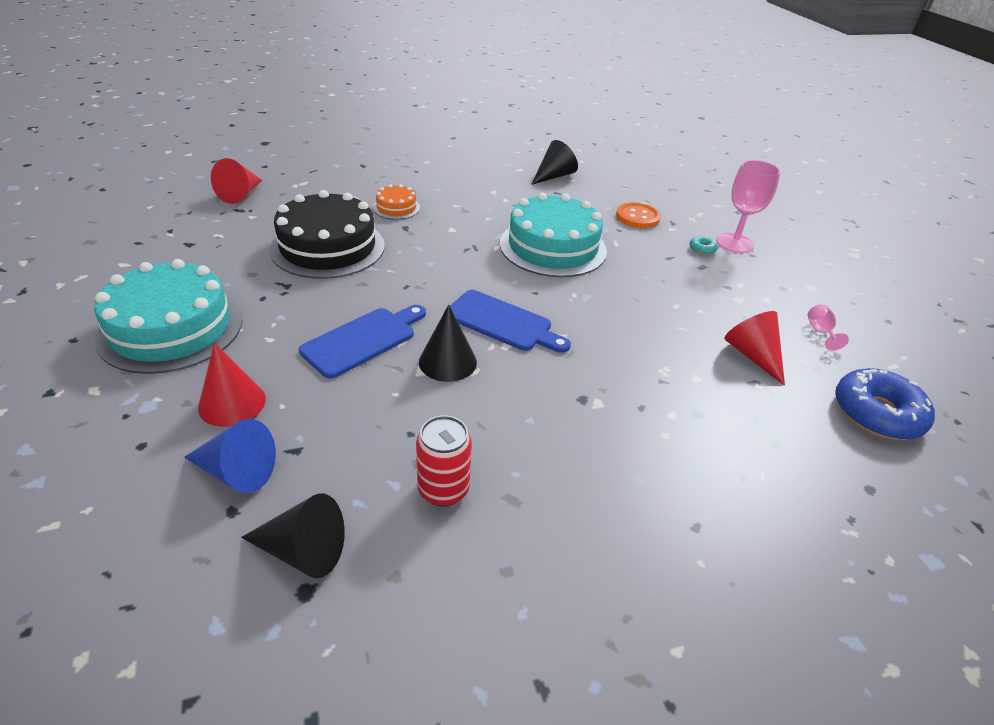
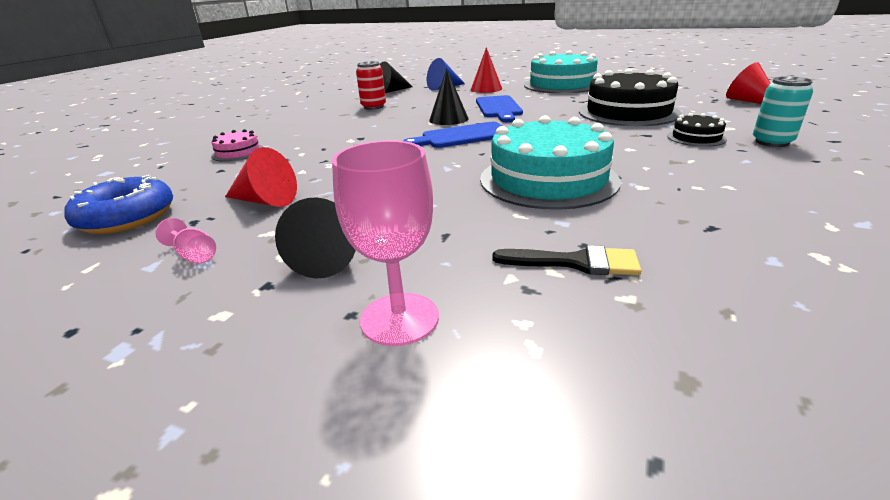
camera: 135 degrees right, 10 degrees down
(384, 182) = (772, 142): none -> turquoise can
(396, 208) = (696, 137): orange cake -> black cake
(553, 176) = (794, 247): black cone -> black cone (327, 257)
(637, 217) = (575, 262): orange button -> black brush
(702, 249) = (428, 272): turquoise donut -> none
(741, 480) = (238, 152): none -> pink cake

